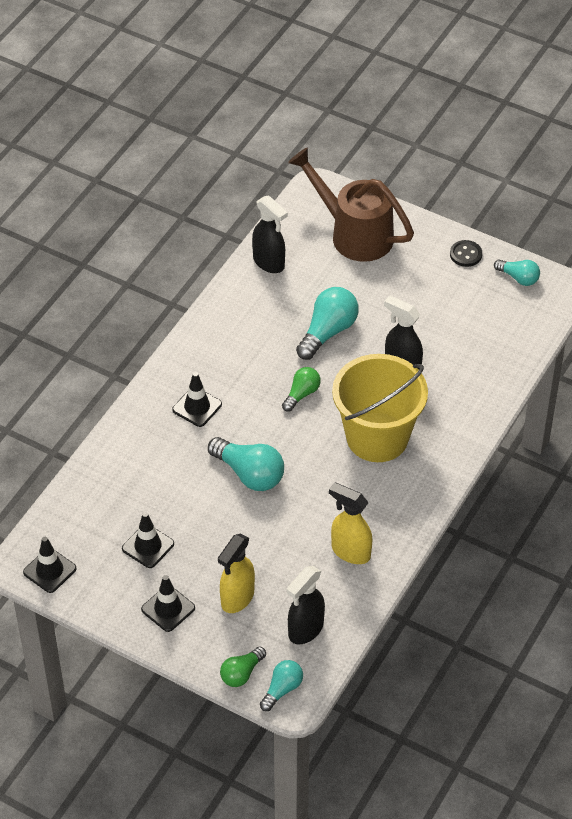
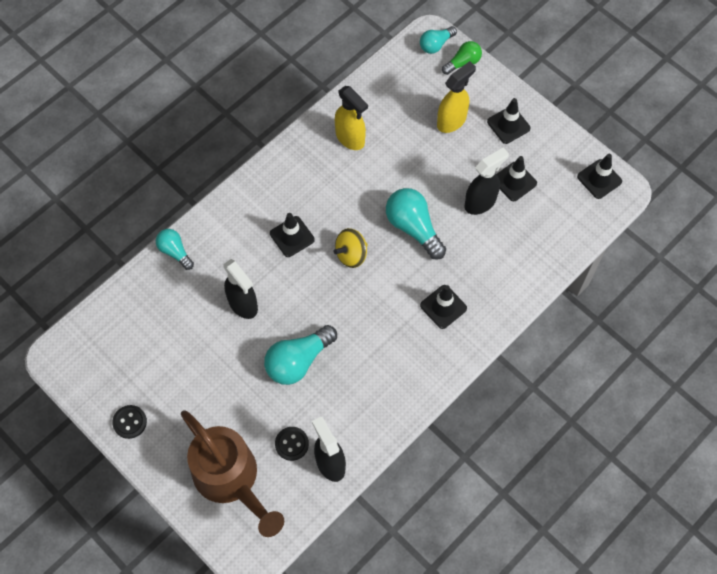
camera: 165 degrees left, 15 degrees up
(301, 394) = (344, 297): green light bulb -> none
(305, 630) = (405, 84): black spray bottle -> black spray bottle (480, 202)
(308, 434) = (351, 254): none -> yellow spinning top
(309, 269) = (292, 444): none -> black button
(377, 437) = (292, 236): yellow bucket -> black traffic cone
(518, 278) = (92, 379): turquoise light bulb -> turquoise light bulb (175, 252)

